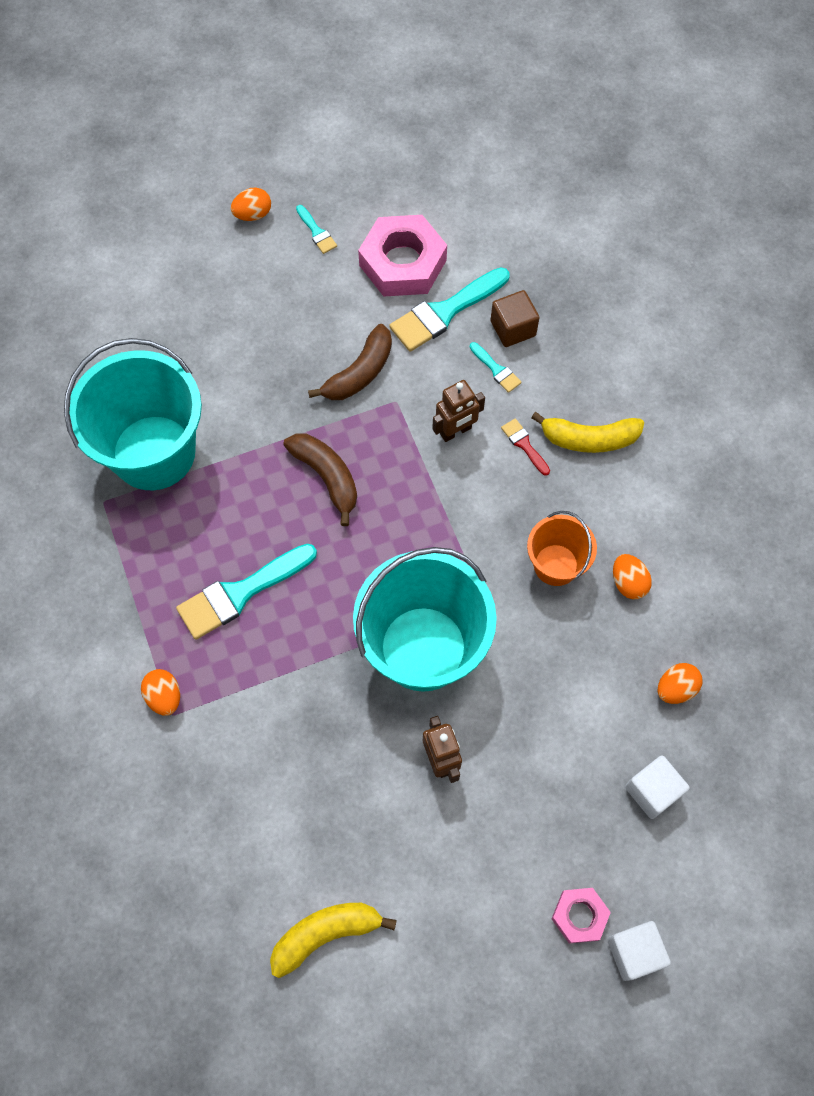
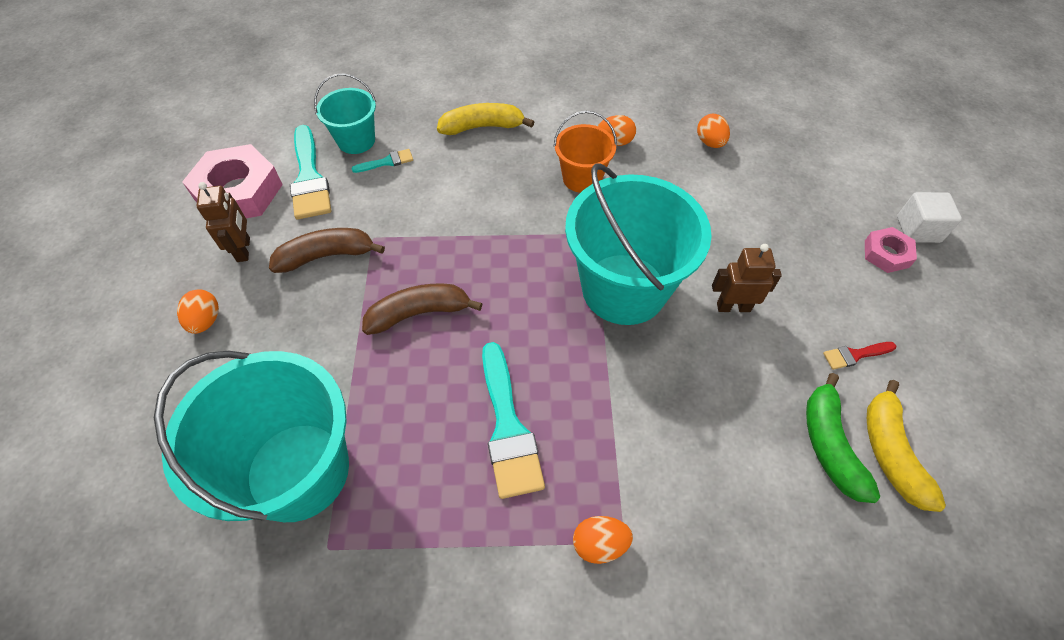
camera: 70 degrees left, 10 degrees down
(253, 214) = (87, 292): orange egg -> orange egg (206, 321)
(315, 875) = (829, 445): none -> green banana
(317, 232) = (153, 245): turquoise brush -> none
(359, 373) = (327, 256): brown banana -> brown banana turned 75 degrees counterclockwise
(456, 431) = (428, 205): brown robot -> brown robot (244, 249)
(513, 328) = (356, 141): brown cube -> turquoise bucket
(524, 444) = (466, 165): red brush -> red brush (855, 355)
(589, 439) = (482, 127): yellow banana -> yellow banana turned 120 degrees counterclockwise
(652, 791) = (789, 180): white cube -> none

